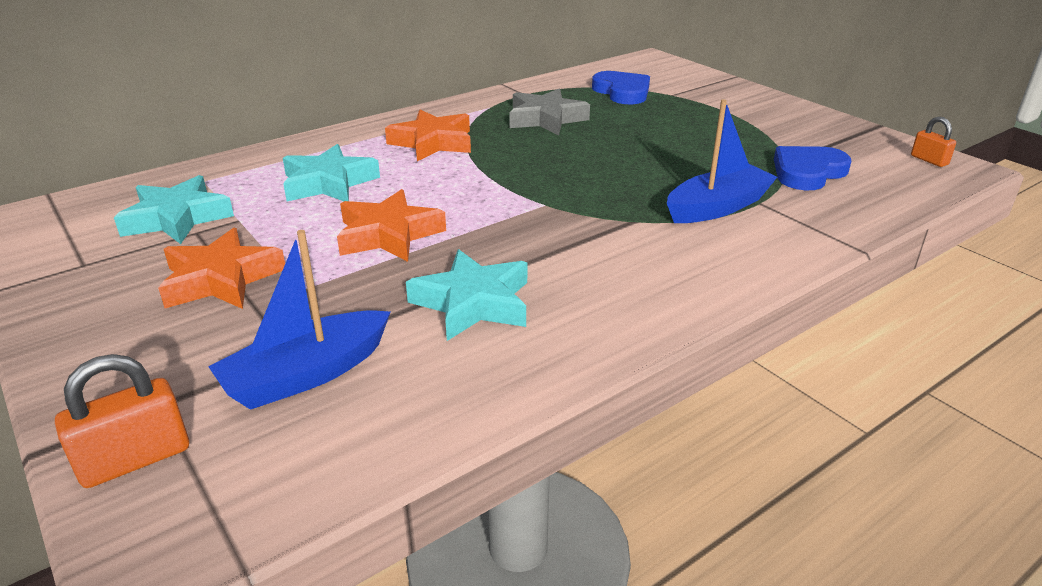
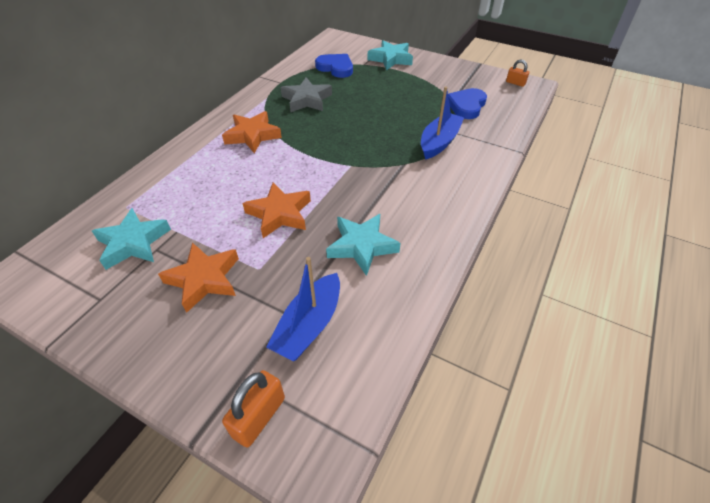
camera: 25 degrees left, 15 degrees up
(328, 183) = (212, 185): turquoise star -> turquoise star (391, 59)

